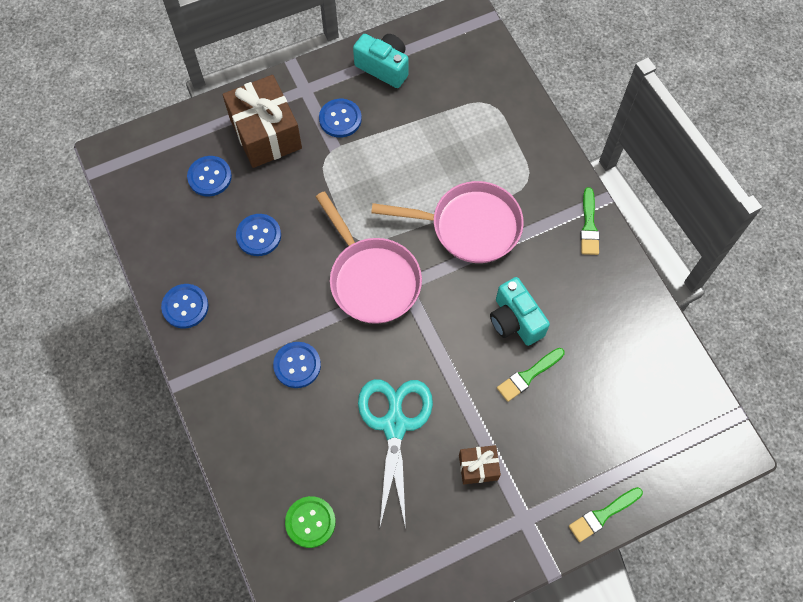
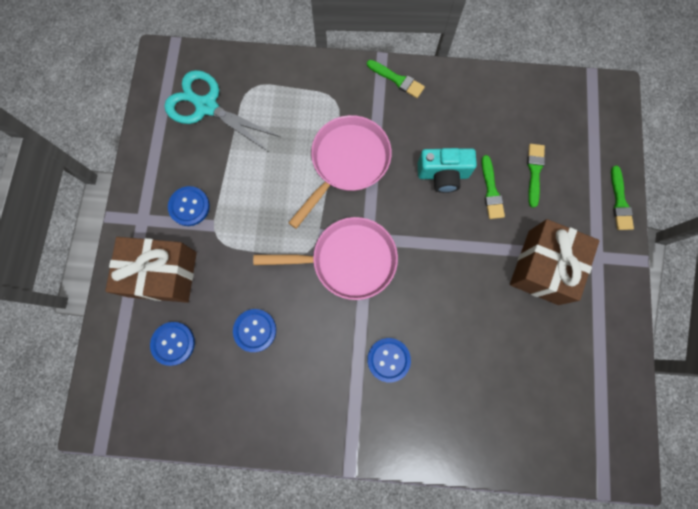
camera: 60 degrees left, 10 degrees up
(185, 307) = (283, 427): blue button -> none
(310, 522) = (524, 418): green button -> none
(384, 67) = (164, 146): turquoise camera -> none
(394, 424) = (477, 309): turquoise scissors -> turquoise scissors (206, 106)
(478, 467) = (543, 267): brown gift -> brown gift, size x2.03
(578, 409) = (534, 172): none -> green brush

